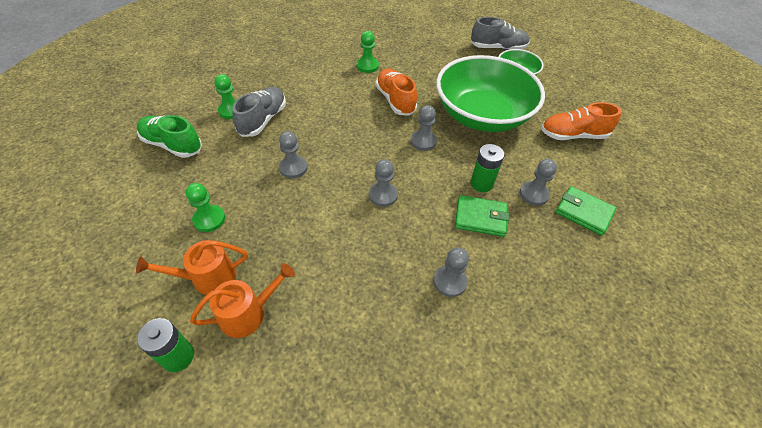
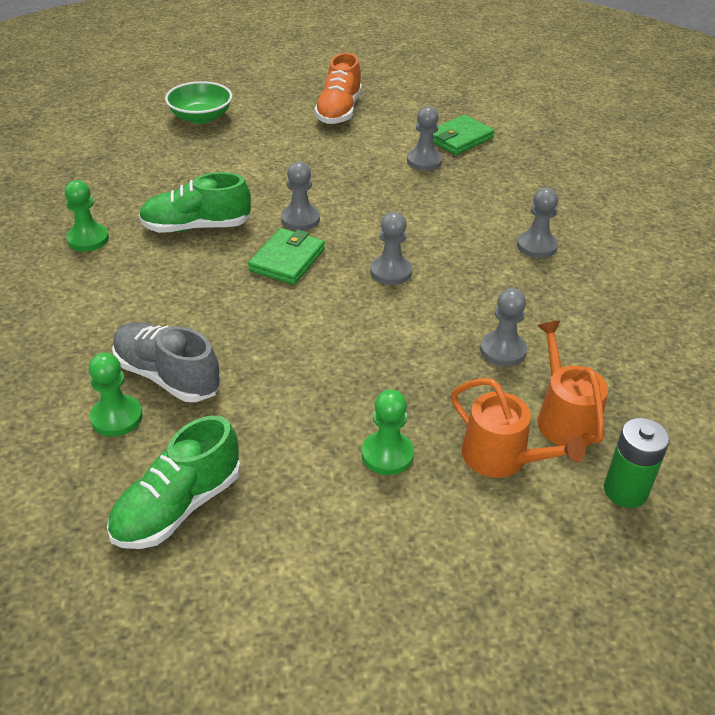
camera: 75 degrees left, 10 degrees down
(208, 277) = (501, 458): orange watering can -> orange watering can turned 45 degrees counterclockwise
(293, 168) = (305, 350): grey pawn -> grey pawn (503, 350)
(395, 100) = (196, 227): orange shoe -> green shoe
(480, 218) = (450, 205): green wallet -> green wallet (287, 260)
(481, 183) = (395, 192): green battery -> none
(482, 115) = (270, 162): green bowl -> none
(498, 48) = (129, 115): grey shoe -> none

